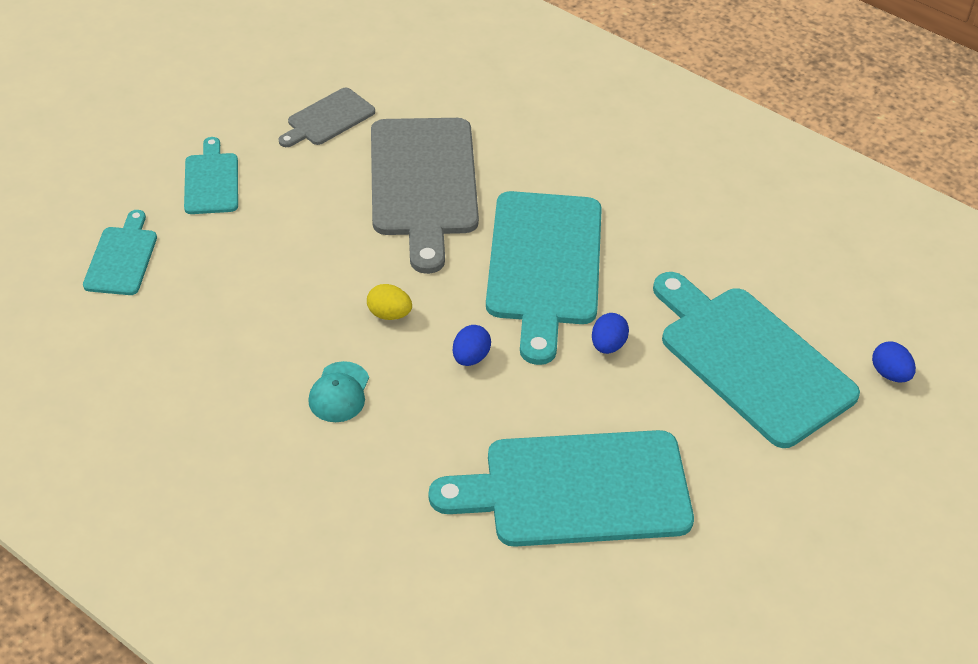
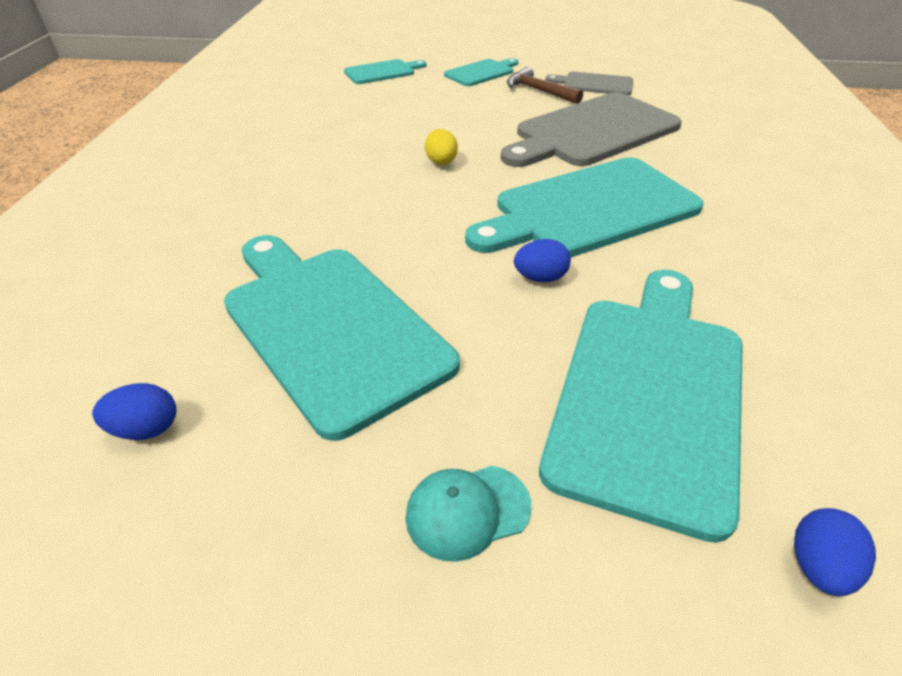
camera: 60 degrees right, 5 degrees down
(303, 166) = (539, 91): none -> brown hammer
(339, 392) = (339, 170): turquoise cap -> turquoise cap (467, 511)
(470, 357) = (437, 211): blue egg -> blue egg (146, 429)

